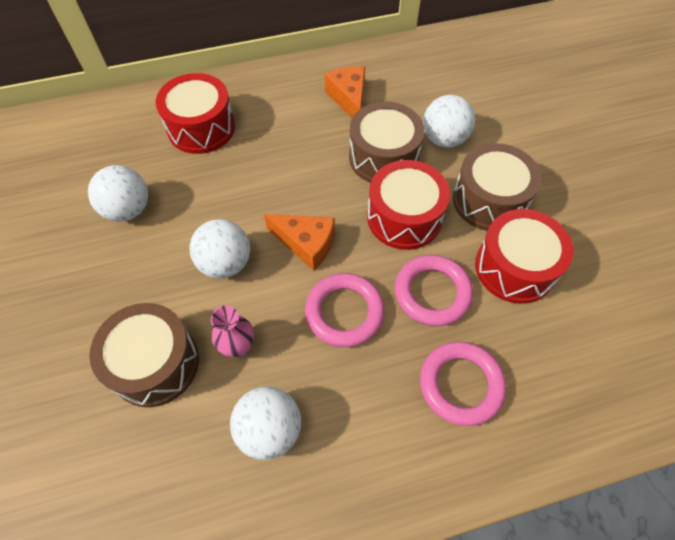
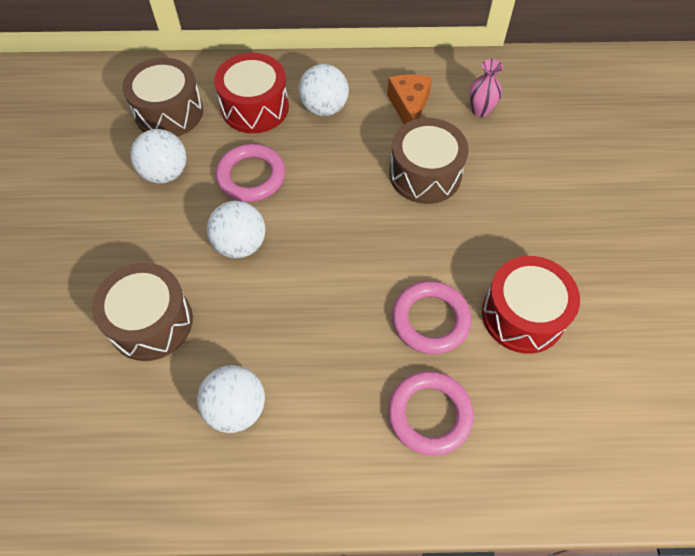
camera: 15 degrees right, 0 degrees up
(238, 346) = (229, 325): pink vase -> pink vase (480, 110)
(306, 244) = (322, 243): orange cheese -> none
(344, 312) = (338, 318): pink ring -> pink ring (251, 176)
(404, 217) = (426, 239): red drum -> none
(444, 139) = (493, 168): white ball -> white ball (324, 108)
(489, 200) = (519, 241): brown drum -> brown drum (169, 112)

